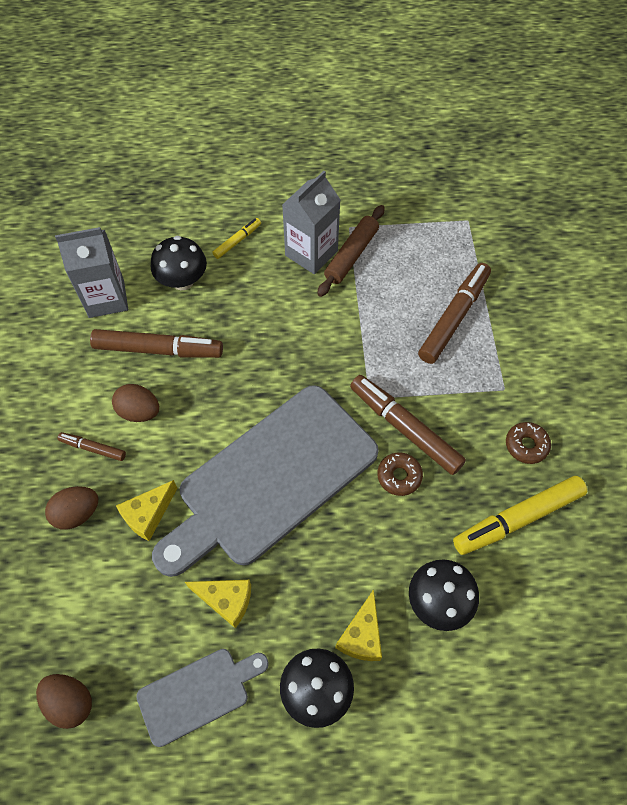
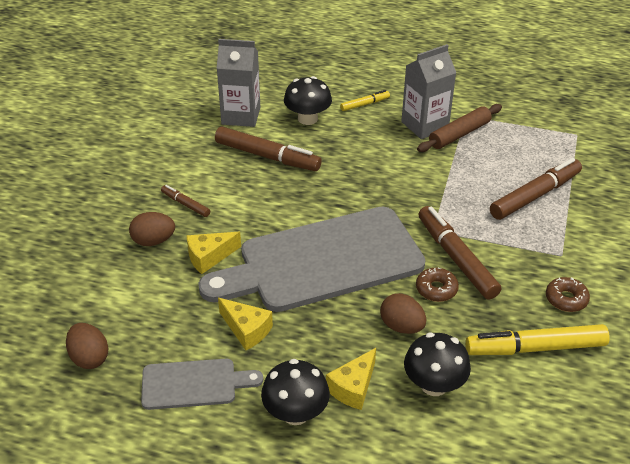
camera: 20 degrees right, 20 degrees down
(139, 411) = (233, 191): brown egg -> brown egg (401, 326)

